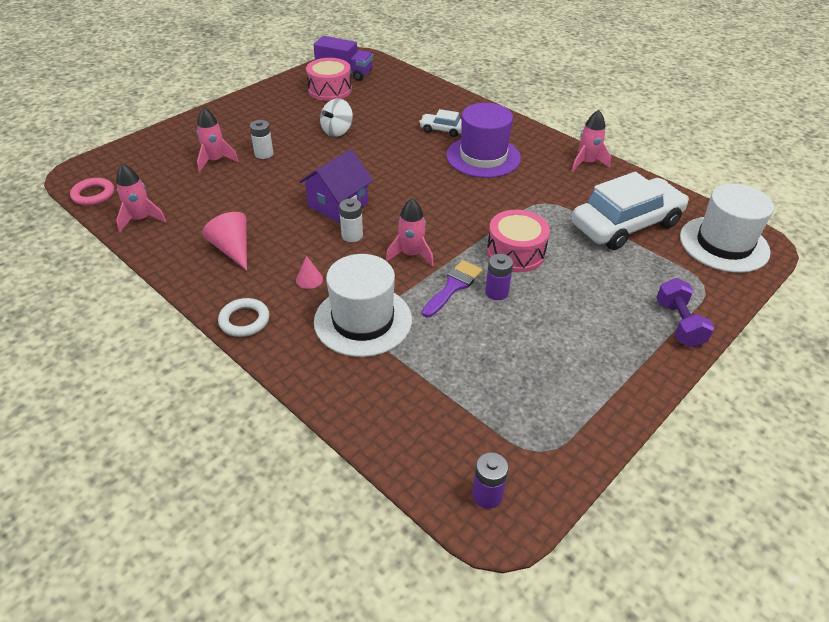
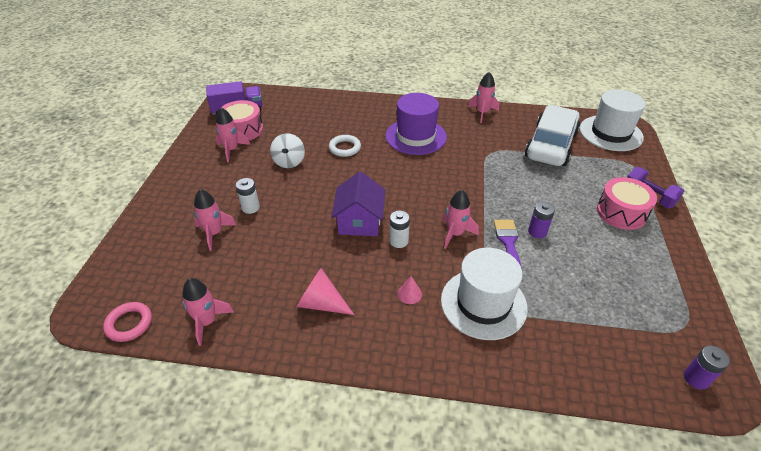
camera: 35 degrees left, 0 degrees up
(244, 320) = (402, 358): white ring -> white ring (345, 148)
(301, 103) = (231, 150): none -> pink rocket
(442, 130) = (365, 128): white car -> none
(515, 253) = (515, 197): pink drum -> pink drum (621, 212)

